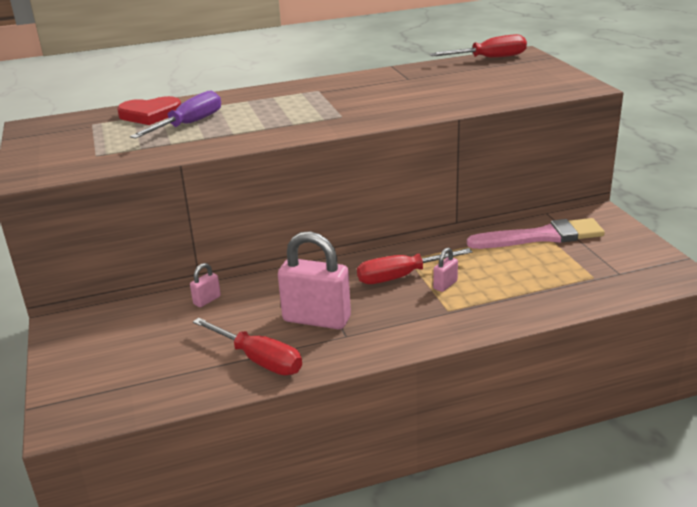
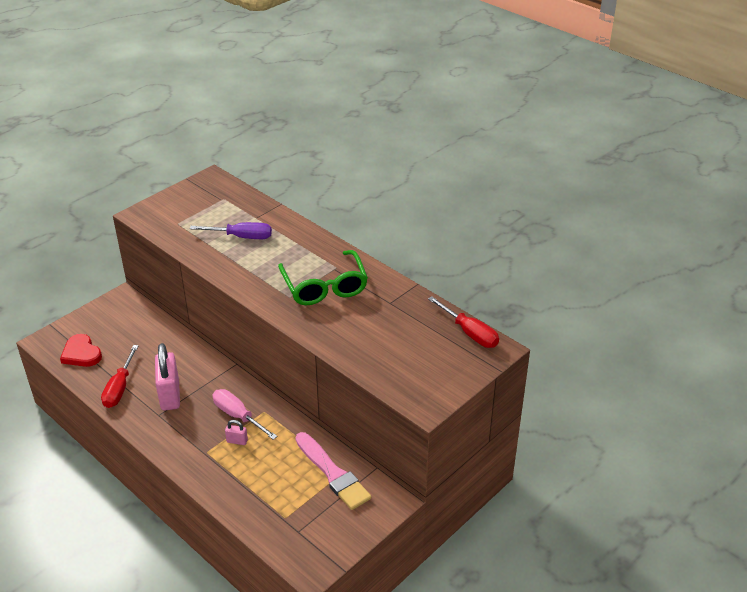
camera: 60 degrees right, 10 degrees up
(150, 114) = (250, 213): red heart -> red heart (81, 353)
(207, 300) = (170, 340): pink padlock -> none
(346, 99) = (324, 287): none -> green glasses
(401, 276) = (238, 416): red screwdriver -> pink screwdriver

